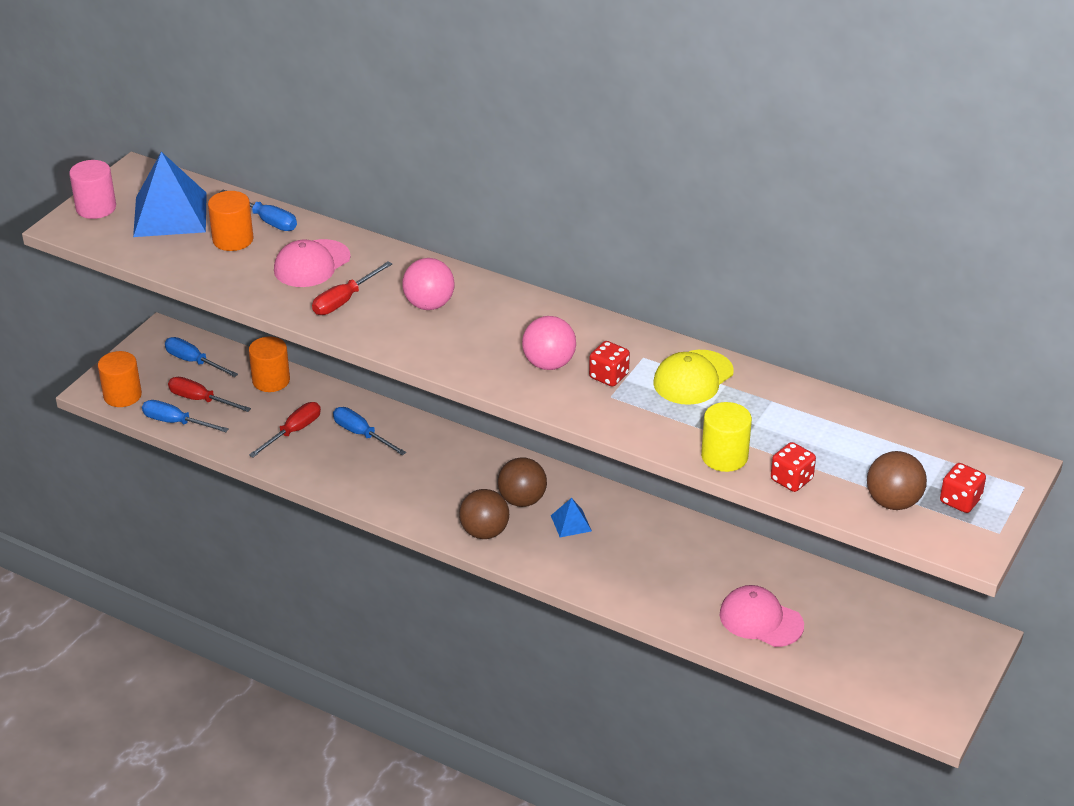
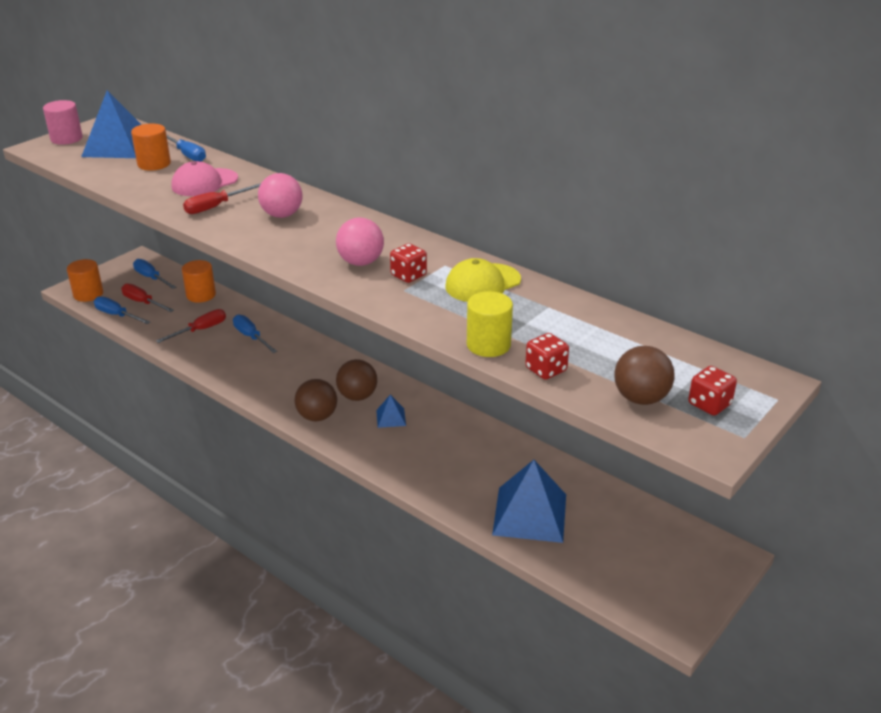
camera: 10 degrees right, 5 degrees down
(760, 620) = (530, 514): pink cap -> blue pyramid

